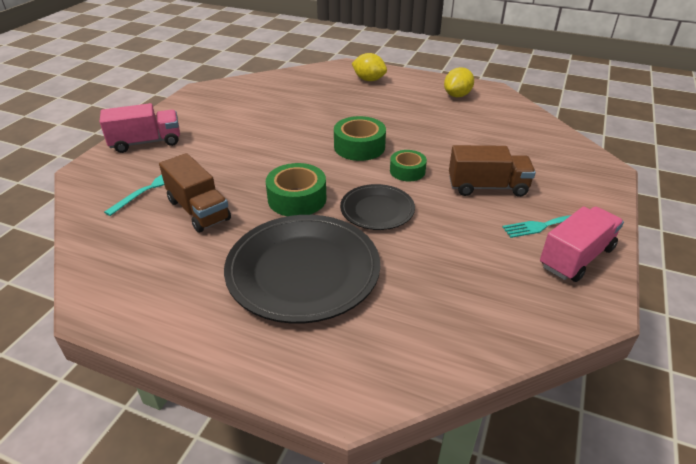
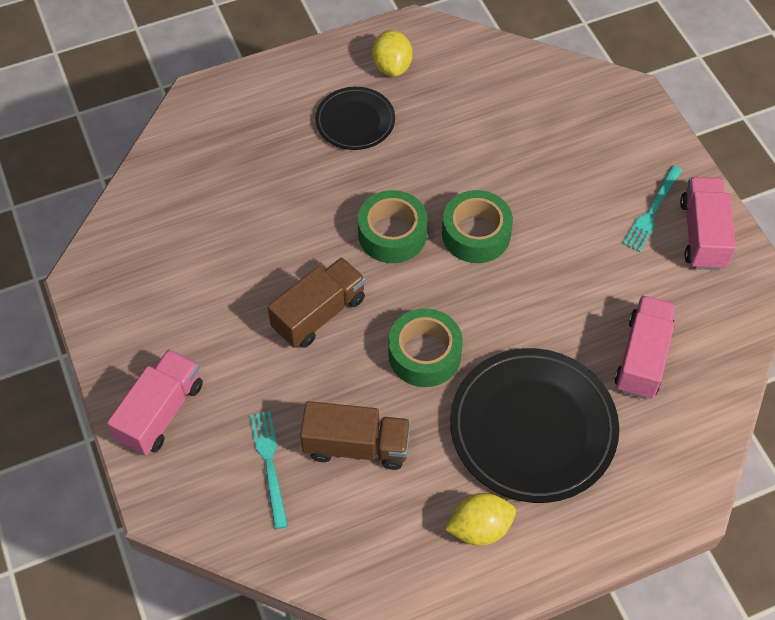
camera: 45 degrees left, 20 degrees up
(369, 80) = (263, 106): yellow lemon -> yellow lemon (479, 528)
(377, 210) = (508, 309): black plate -> black plate (355, 121)
(407, 171) = (476, 234): green tape -> green tape, size x1.54
(434, 289) = (642, 357): none -> pink truck
(487, 187) = (564, 200): brown truck -> brown truck (319, 314)

